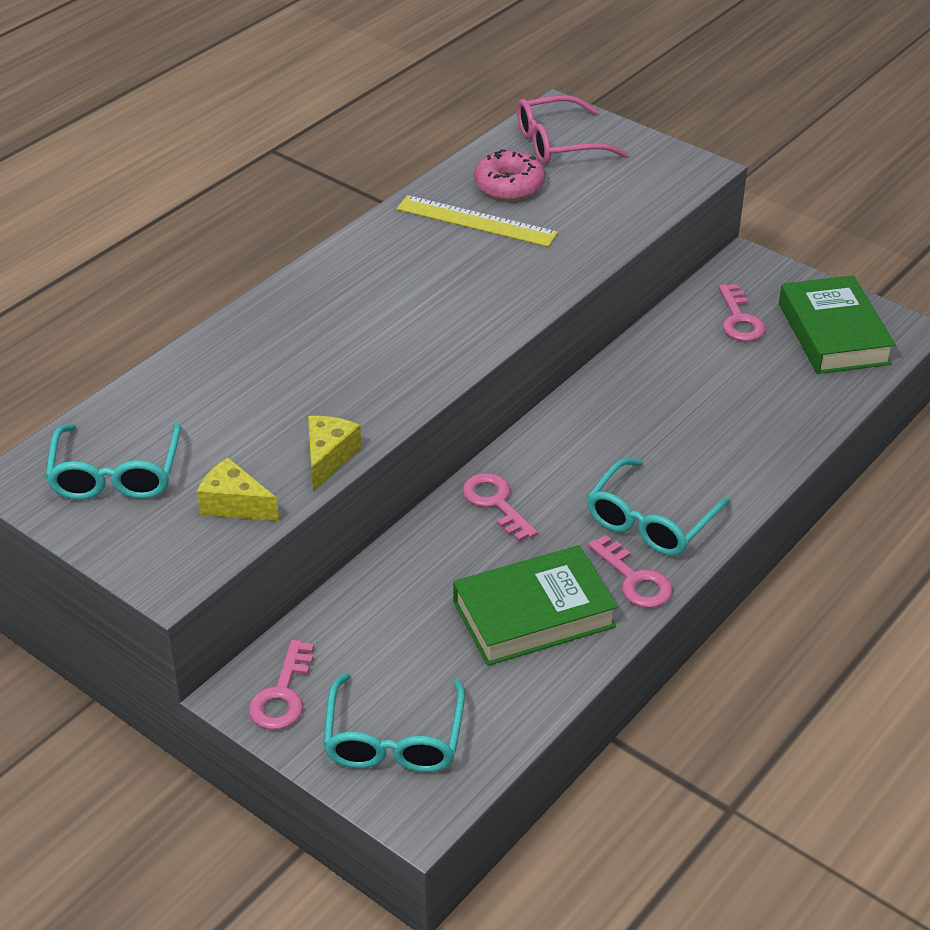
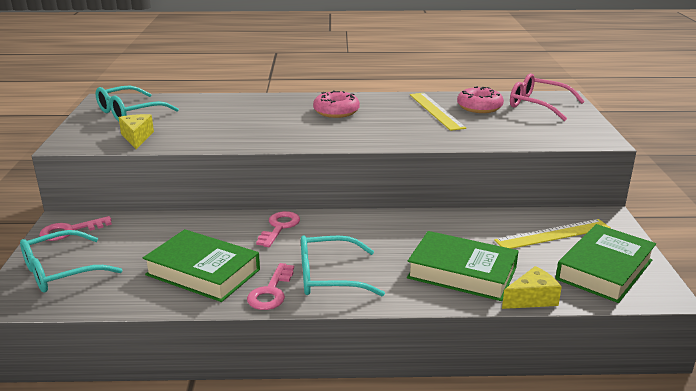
camera: 50 degrees right, 15 degrees down
(328, 458) = (197, 143): yellow cheese -> yellow cheese (532, 299)
(373, 295) = (336, 112): none -> pink donut
(739, 319) = (553, 234): pink key -> yellow ruler
(742, 425) = (462, 273): none -> green book

